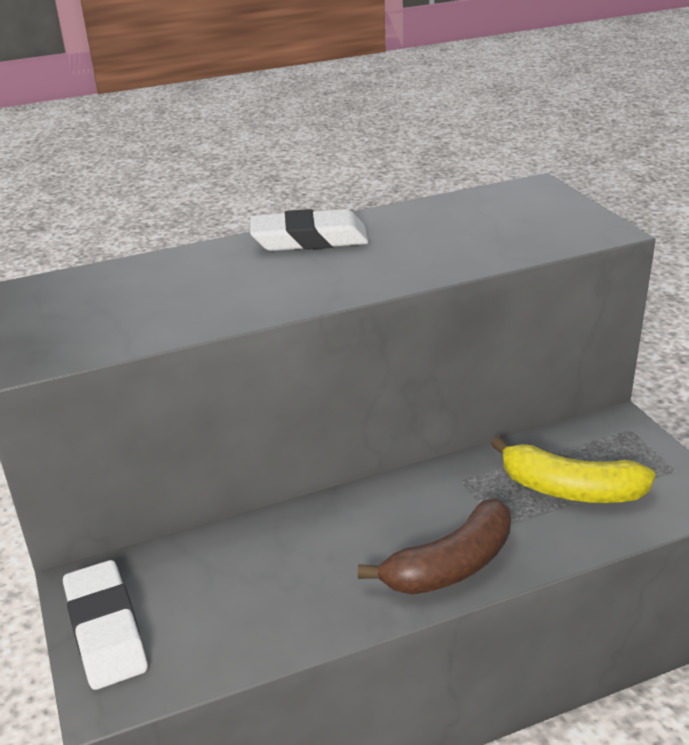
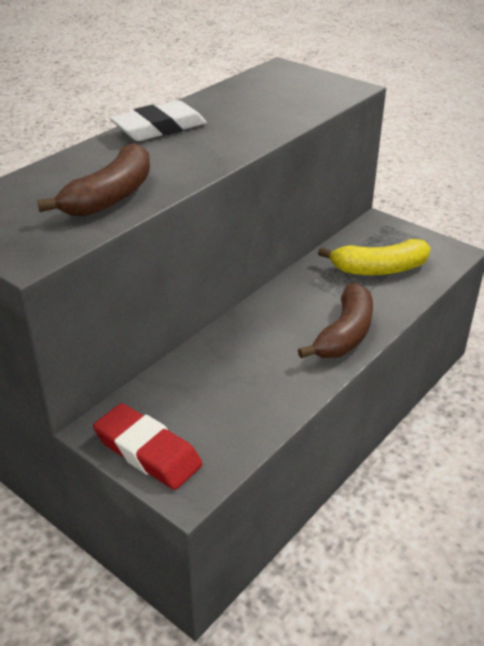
camera: 30 degrees left, 5 degrees up
(106, 630) = (148, 451): white eraser -> red eraser
(172, 311) = (111, 196): none -> brown banana

